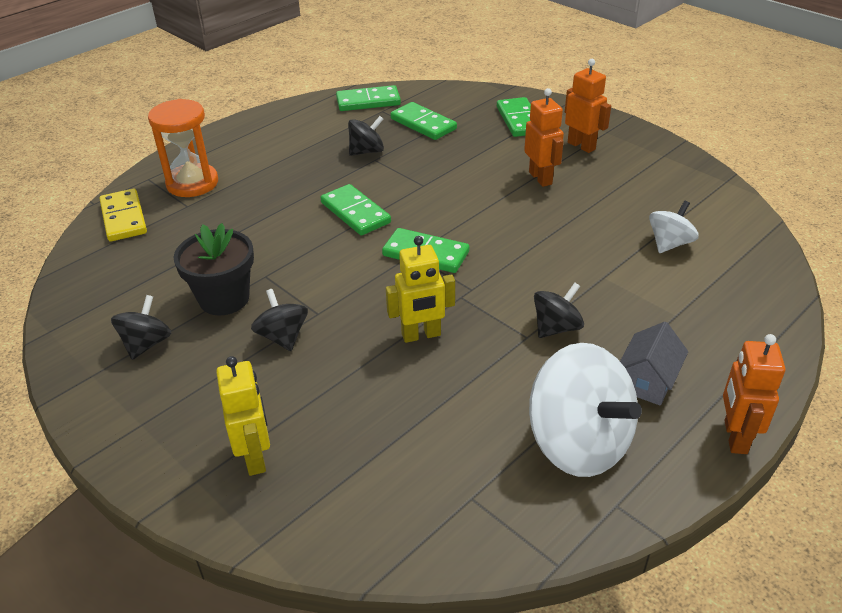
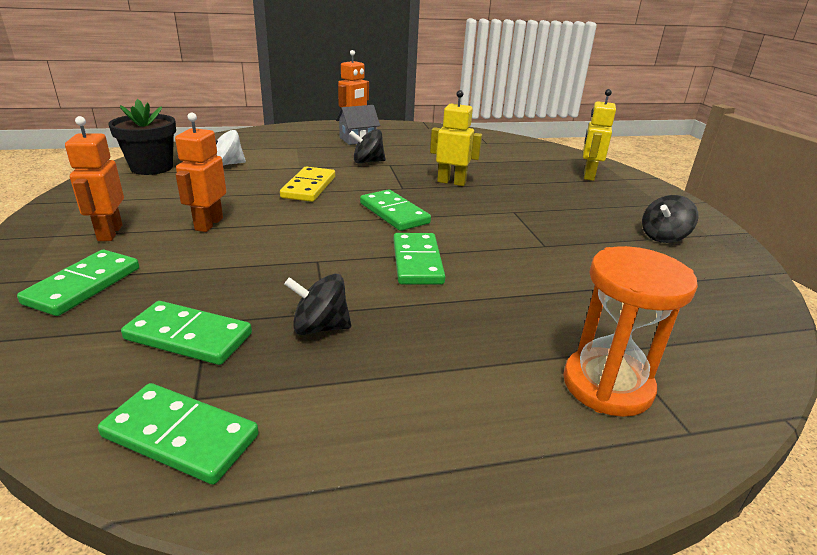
camera: 150 degrees left, 10 degrees down
(124, 218) = (718, 367): yellow domino -> yellow domino (308, 187)
(224, 299) = (589, 242): black flower pot -> black flower pot (152, 167)
(283, 337) = (548, 209): black spinning top -> none
(423, 124) = (189, 336): green domino -> green domino turned 60 degrees counterclockwise
(578, 443) = (420, 138): white spinning top -> none

